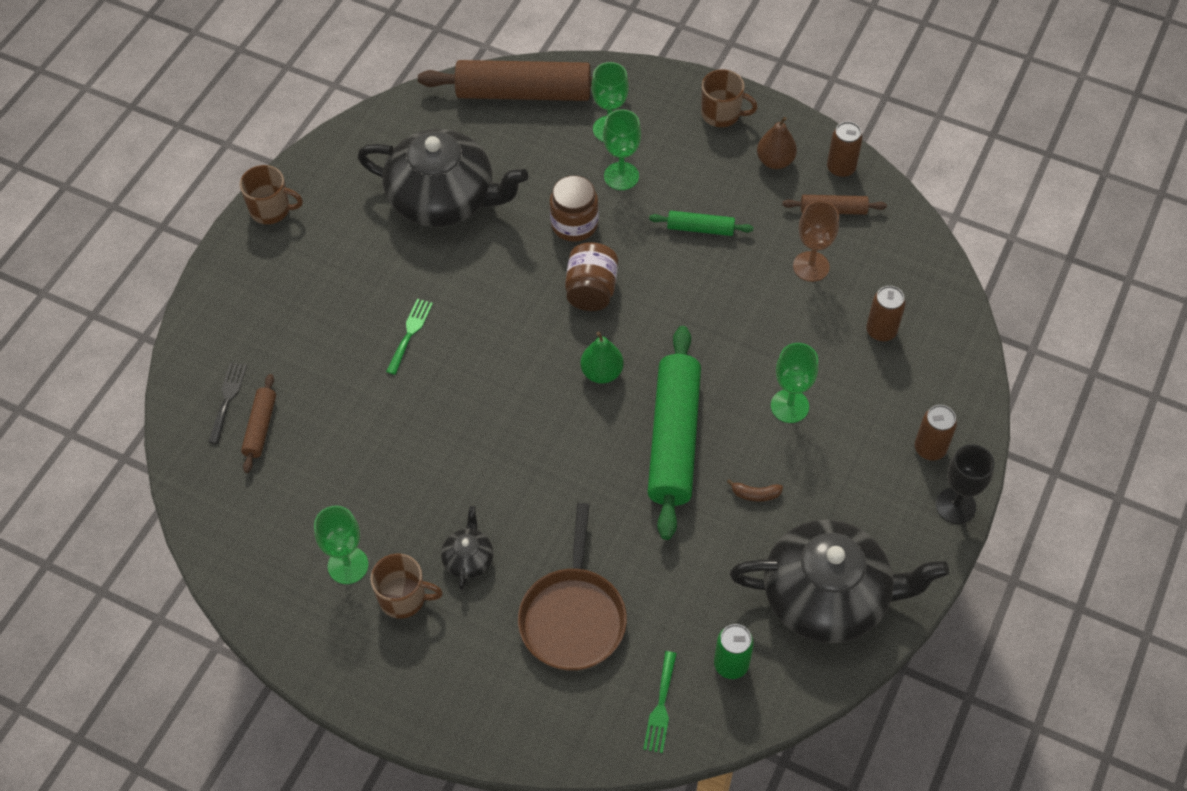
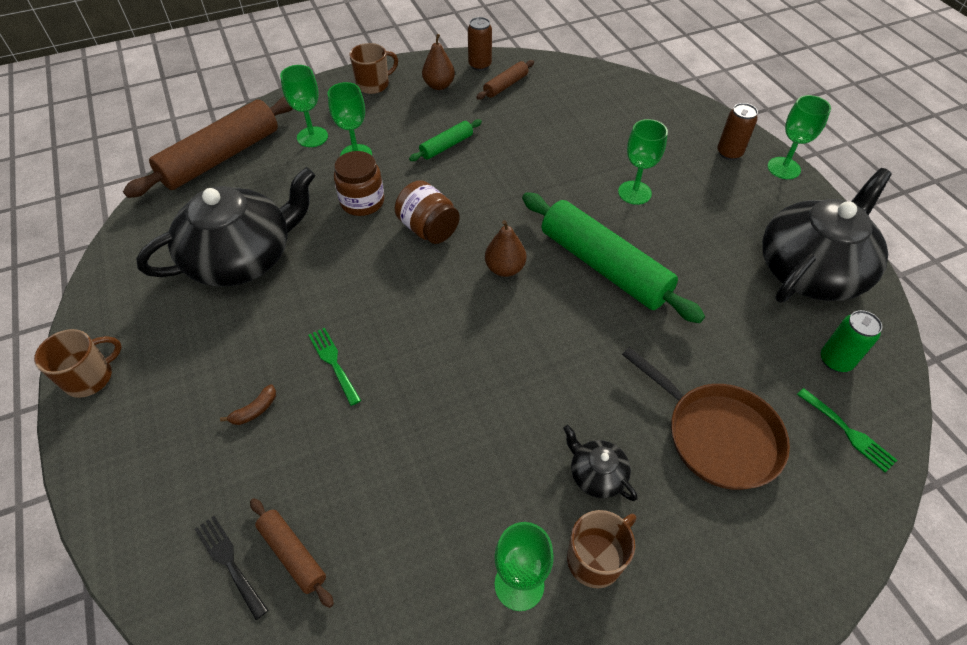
camera: 50 degrees left, 5 degrees down
(602, 372) = (505, 268): green pear -> brown pear
(755, 494) = (692, 253): brown banana -> brown banana (255, 410)
(811, 266) = (536, 118): brown goblet -> none
(881, 331) = (618, 120): brown can -> none
(955, 506) = (783, 168): black goblet -> green goblet

